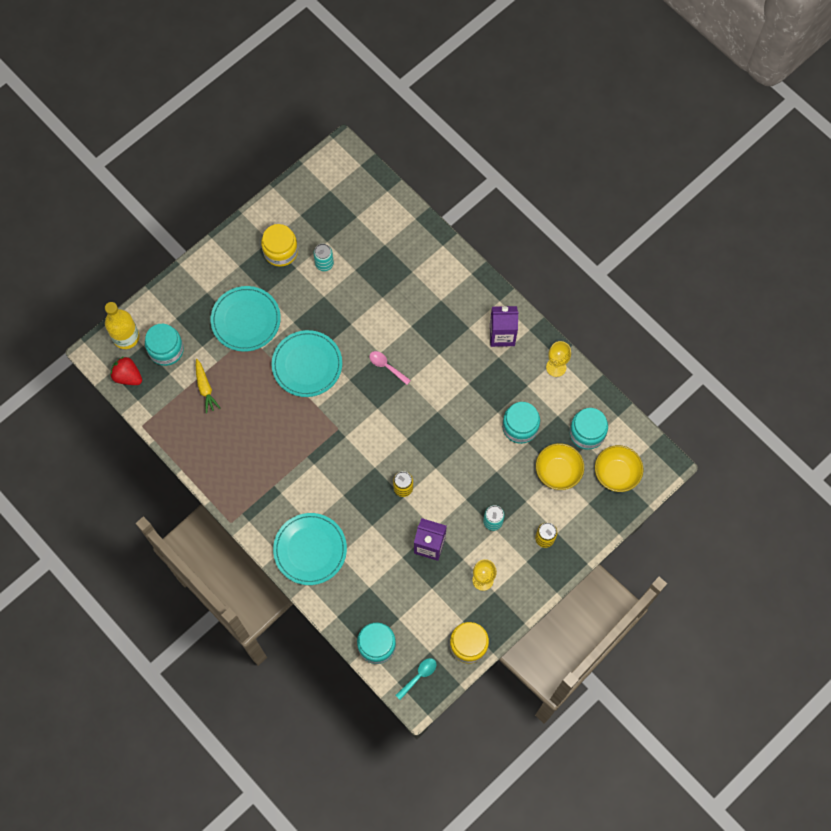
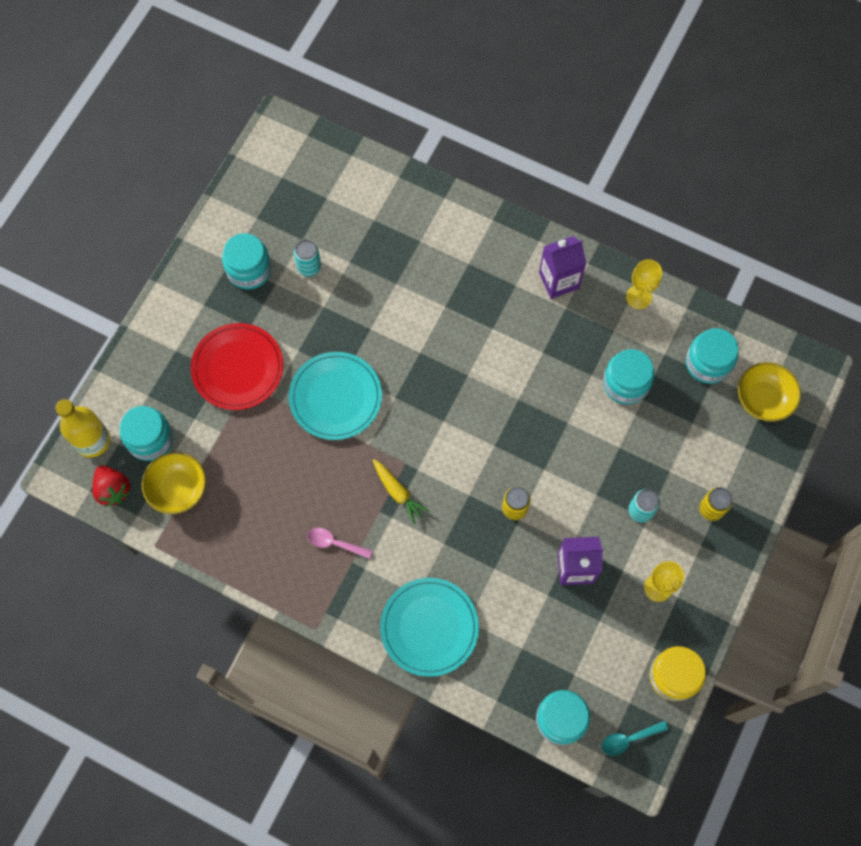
camera: 20 degrees left, 0 degrees up
(128, 376) = (113, 489): red strawberry -> red strawberry turned 135 degrees counterclockwise
(205, 388) = (218, 470): yellow carrot -> yellow carrot (398, 492)
(246, 320) = (237, 368): turquoise plate -> red plate
(280, 251) = (249, 270): yellow jar -> turquoise jar
(386, 366) = (434, 366): pink spoon -> pink spoon (335, 543)
(419, 676) = (628, 739): turquoise spoon -> turquoise spoon turned 135 degrees counterclockwise
(558, 471) = (693, 421): yellow bowl -> yellow bowl (178, 489)

